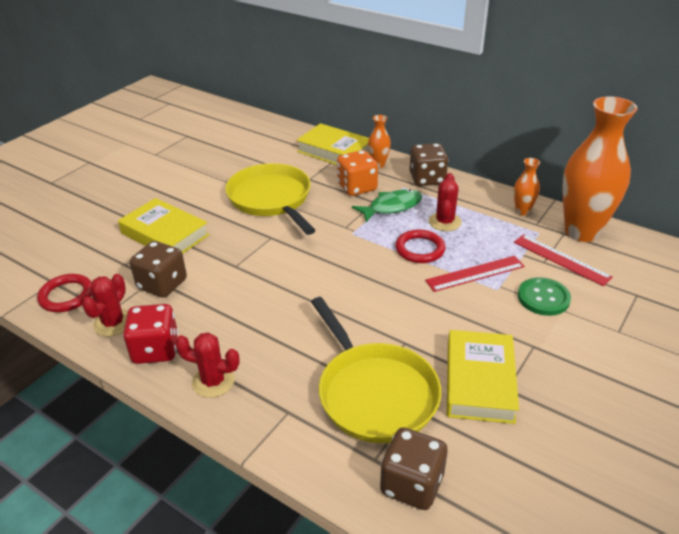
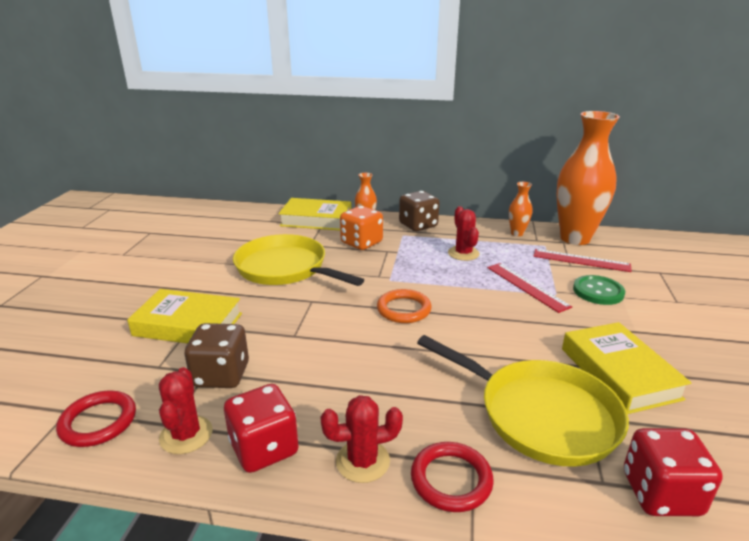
camera: 25 degrees left, 10 degrees down
(341, 266) = (404, 309): none -> orange ring
(392, 207) = (407, 252): green fish -> none
(412, 484) = (661, 494): brown dice -> red dice
(420, 249) = (462, 279): red ring -> red ring (451, 479)
(475, 273) = (526, 286): red ruler -> red ruler turned 75 degrees counterclockwise

